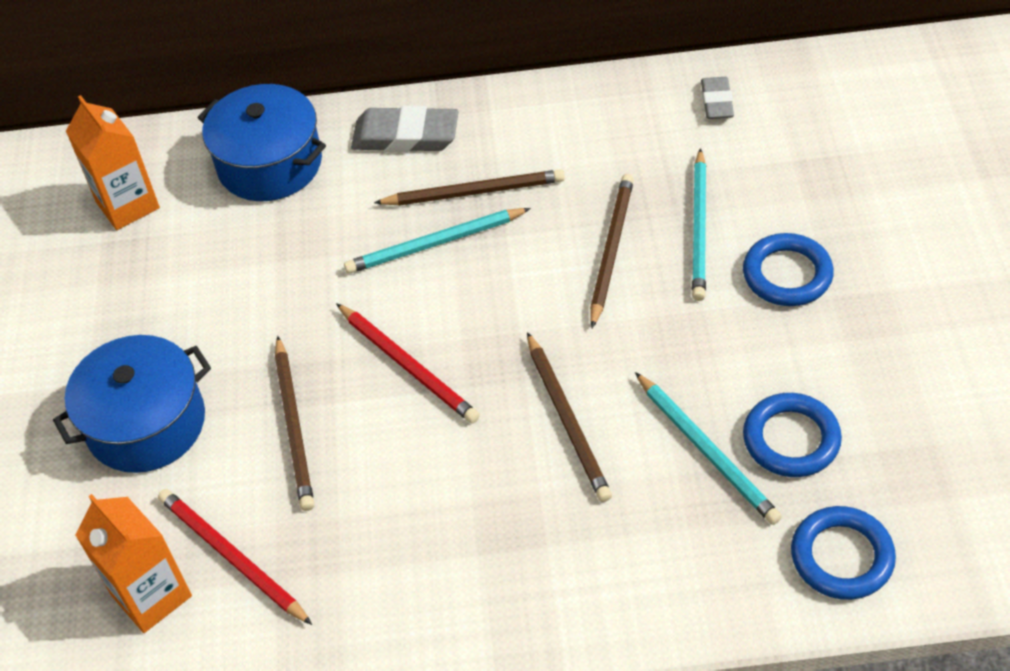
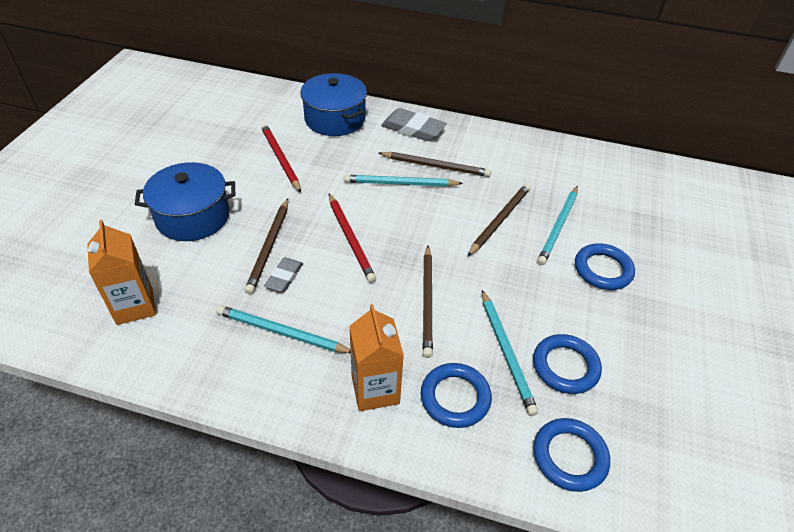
camera: 15 degrees right, 5 degrees down
(127, 205) = (252, 114): orange carton -> orange carton (375, 389)
(232, 558) = (191, 303): red pencil -> red pencil (280, 159)
(388, 547) = (282, 332): none -> turquoise pencil
(667, 540) = (455, 397): none -> blue ring
(716, 102) = (597, 167): grey eraser -> grey eraser (284, 277)

